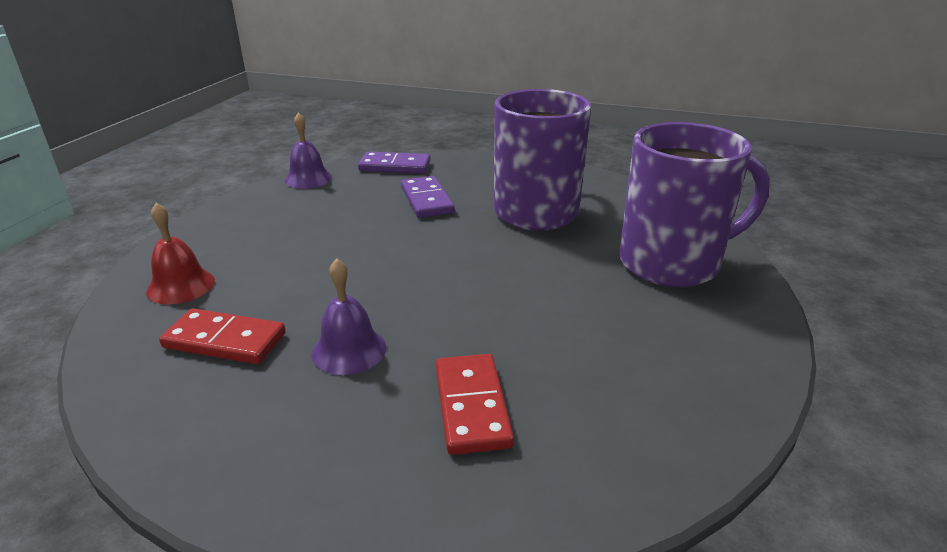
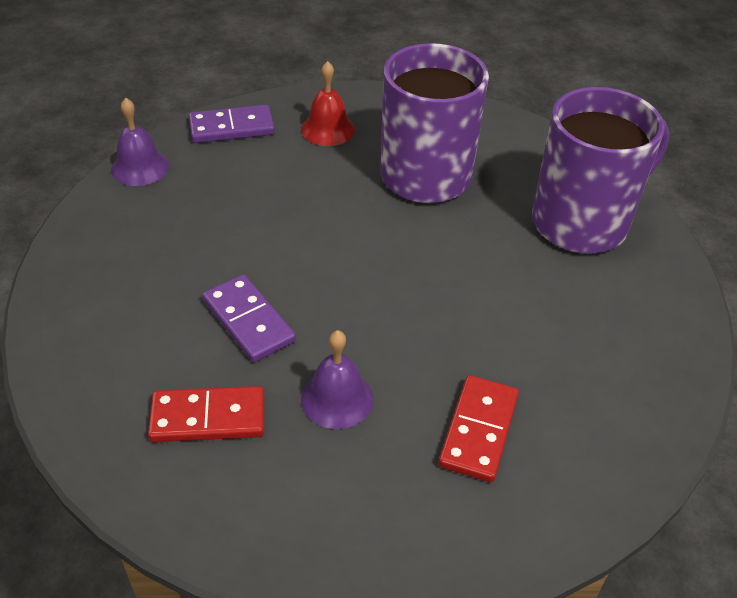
camera: 20 degrees left, 15 degrees up
(181, 286) = (108, 360): red bell -> red bell (328, 129)
(426, 200) = (299, 178): purple domino -> purple domino (248, 321)
(472, 406) = (479, 430): red domino -> red domino turned 45 degrees clockwise

